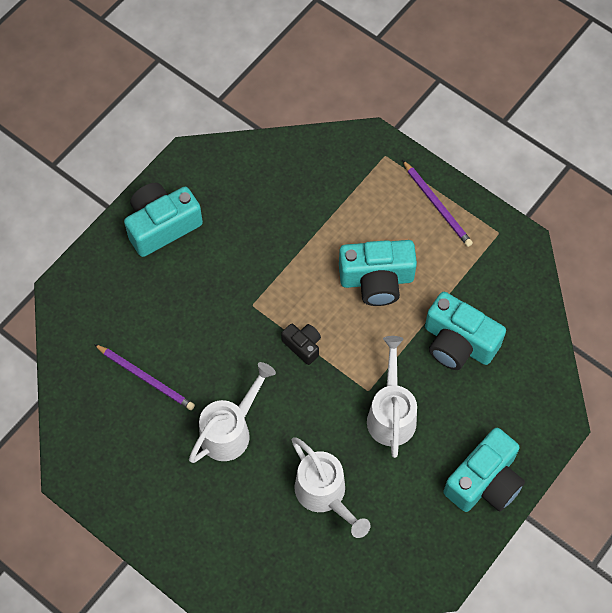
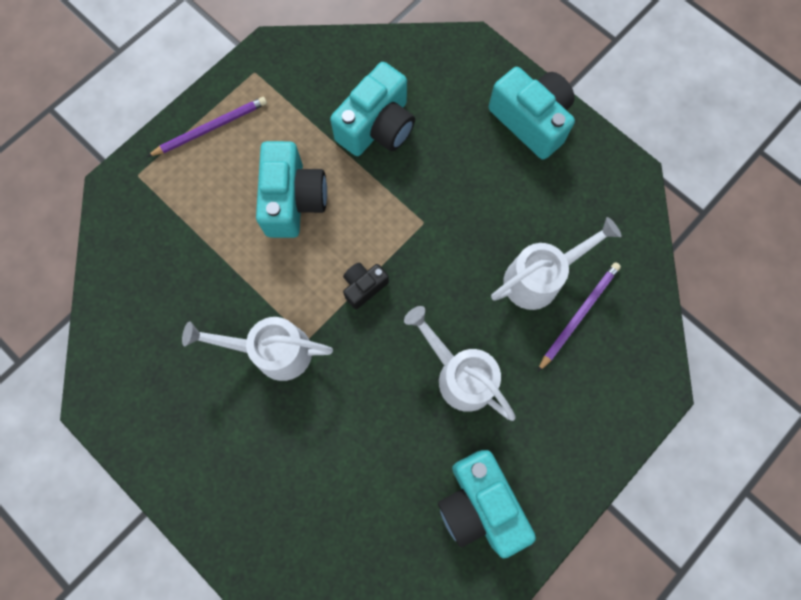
camera: 85 degrees left, 10 degrees up
(146, 378) = (387, 472): purple pencil -> purple pencil (579, 315)
(162, 226) = (184, 443): turquoise camera -> turquoise camera (480, 504)
(391, 414) = (452, 201): white watering can -> white watering can (273, 351)

